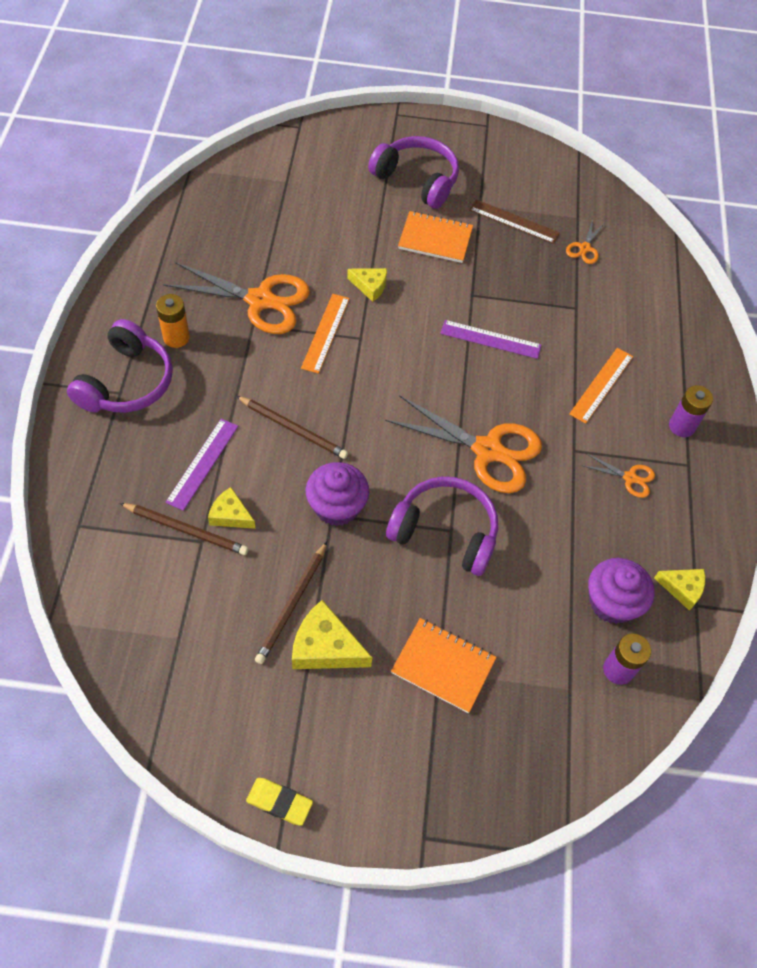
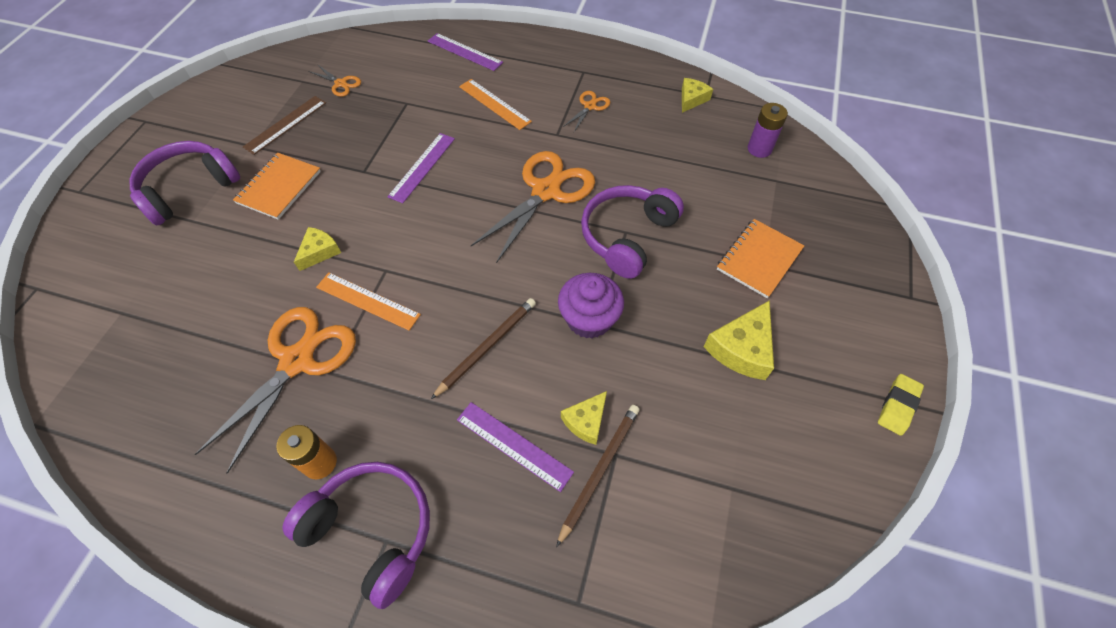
camera: 75 degrees left, 0 degrees up
(292, 604) = (695, 371): brown pencil -> none
(612, 602) = (702, 140): purple cupcake -> none
(676, 343) = (465, 52): none -> purple ruler
(681, 426) = (547, 67): purple battery -> none

